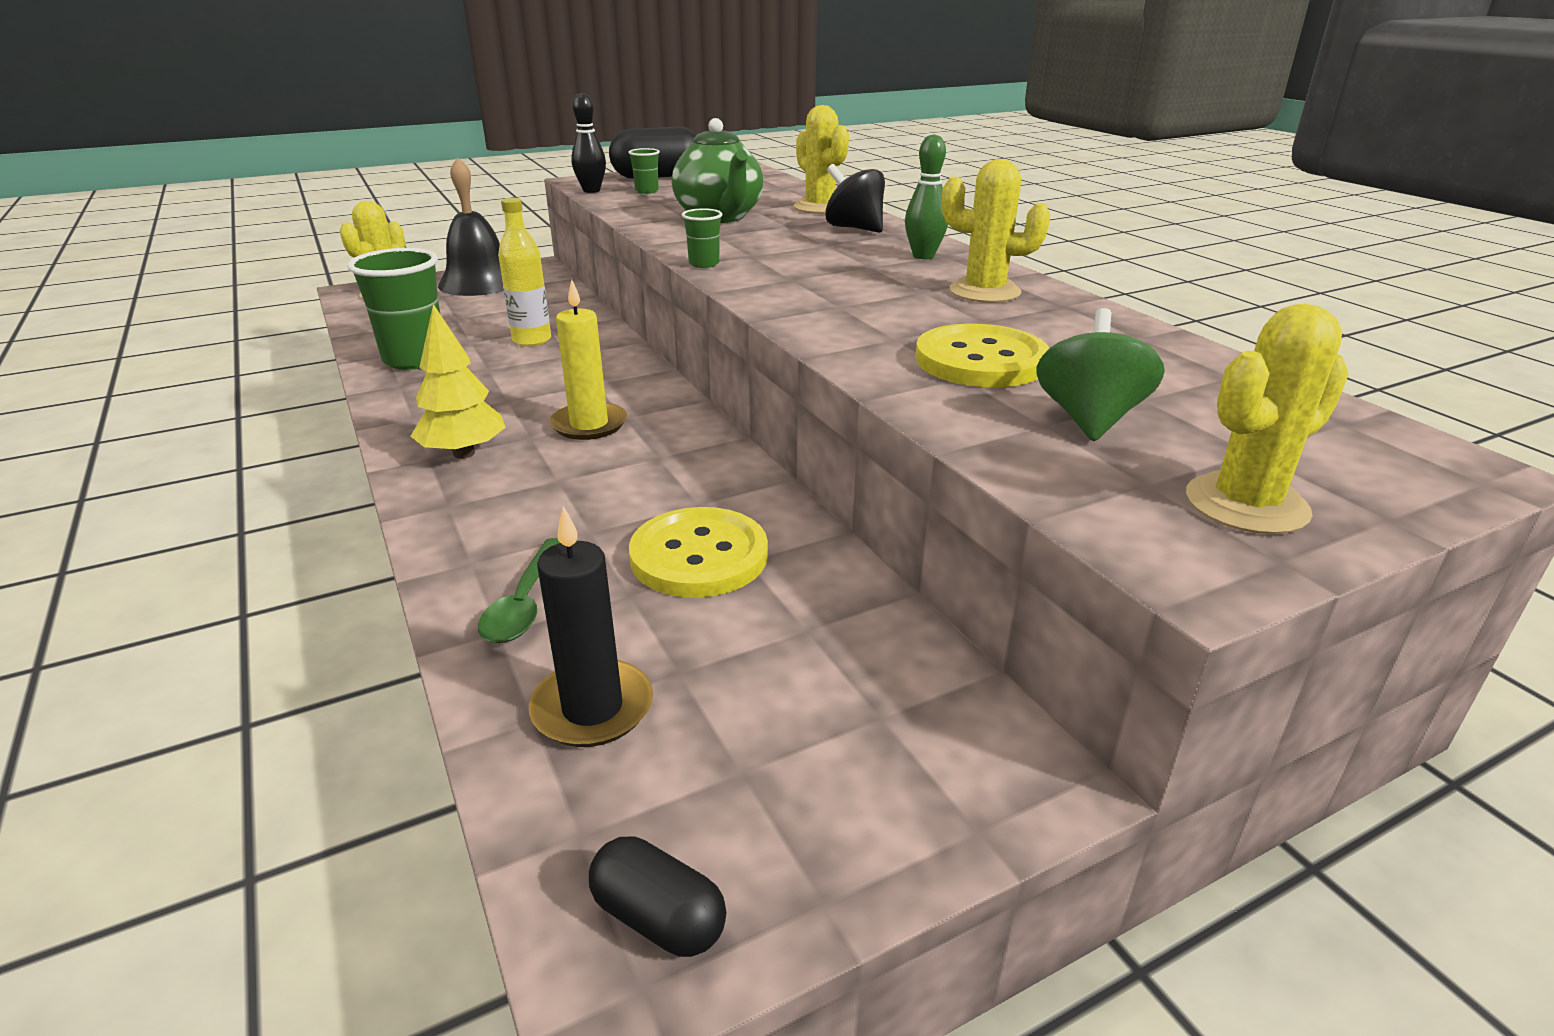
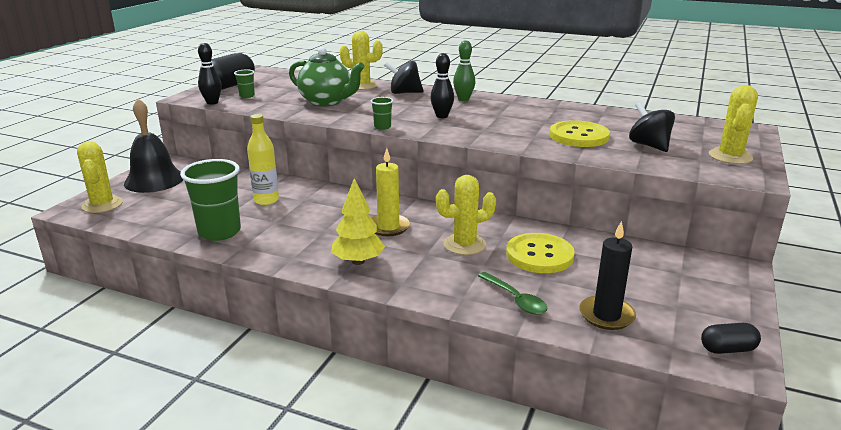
camera: 40 degrees left, 5 degrees down
(825, 271) = (442, 116): none -> black bowling pin
(984, 292) = (520, 109): yellow cactus -> yellow cactus (464, 245)
(1089, 419) = (649, 145): green spinning top -> black spinning top

